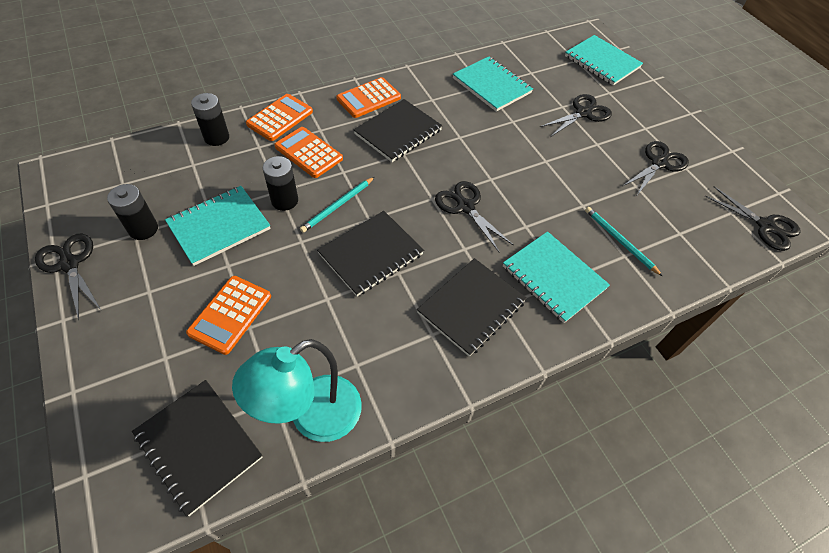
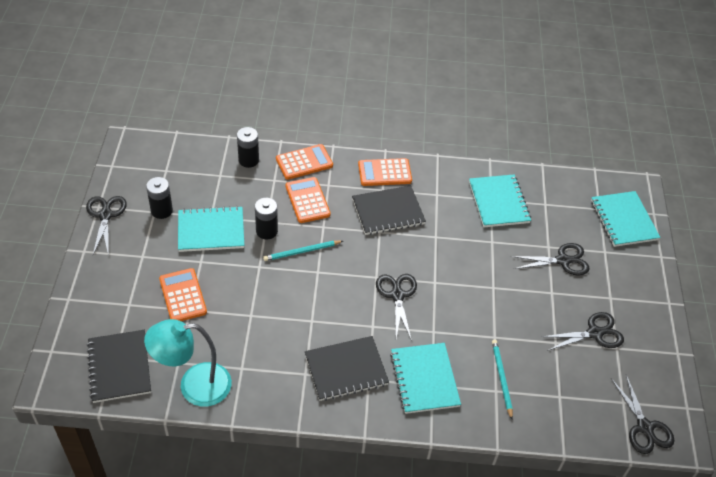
camera: 30 degrees right, 5 degrees down
(230, 314) = (183, 296): orange calculator -> orange calculator turned 105 degrees clockwise
(371, 254) = (301, 298): black notebook -> none

